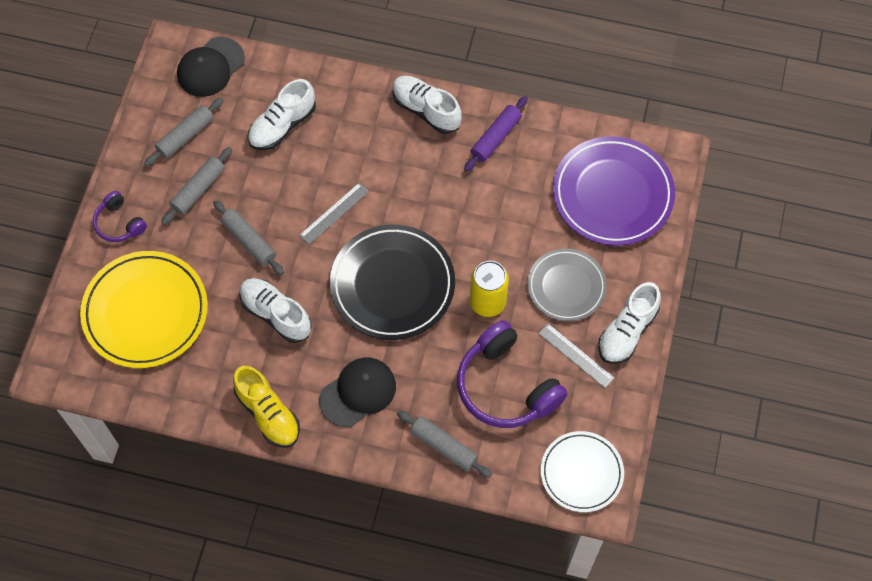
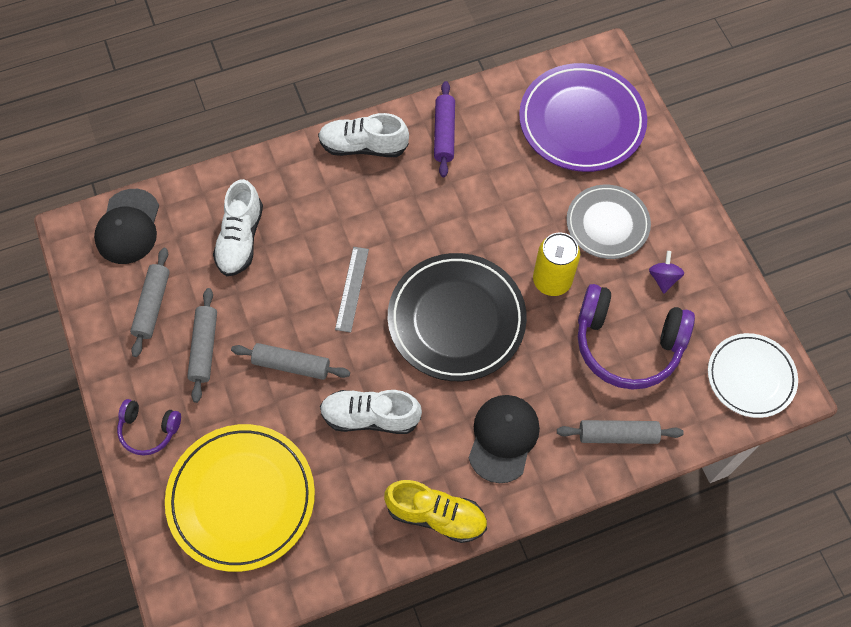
camera: 35 degrees left, 0 degrees up
(576, 355) = (663, 278): grey ruler -> purple spinning top
(627, 331) = (688, 230): white shoe -> none

